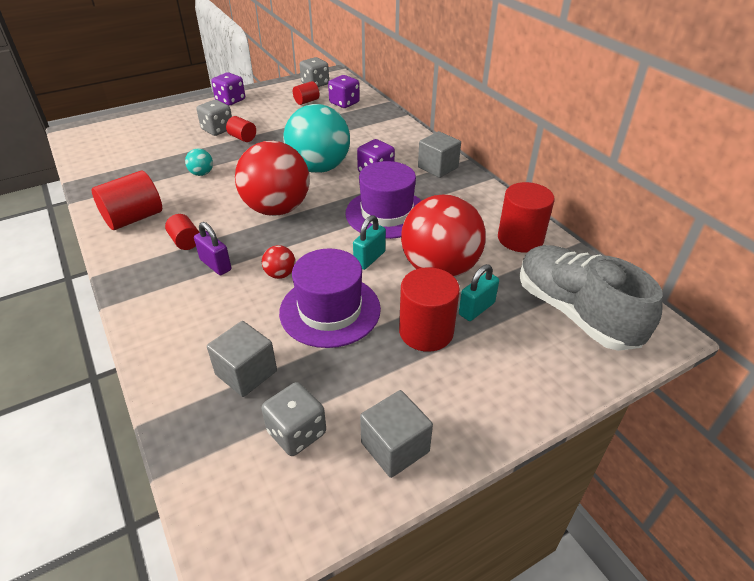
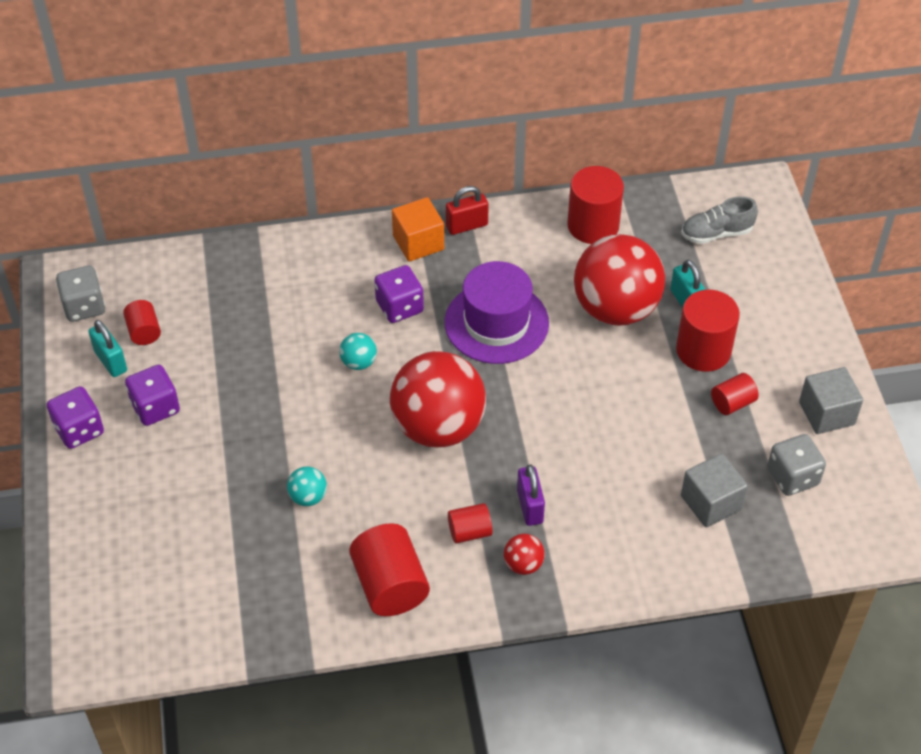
camera: 70 degrees left, 10 degrees up
(215, 265) = (530, 506): purple padlock -> purple padlock turned 75 degrees counterclockwise
(217, 130) = (179, 461): grey dice -> none
(242, 138) = (224, 433): red cylinder -> red cylinder (732, 403)
(280, 274) = (571, 448): red ball -> red ball (523, 564)
(319, 168) = (359, 362): turquoise ball -> turquoise ball, size x0.41
(330, 310) = (646, 417): purple hat -> none
(344, 103) = (178, 287): purple dice -> purple dice (155, 407)
(369, 258) = (575, 362): turquoise padlock -> turquoise padlock (111, 361)
(438, 167) = (418, 243): grey cube -> orange cube
(469, 182) = (467, 226): none -> red padlock
(575, 312) = (716, 233): grey shoe -> grey shoe, size x0.52

